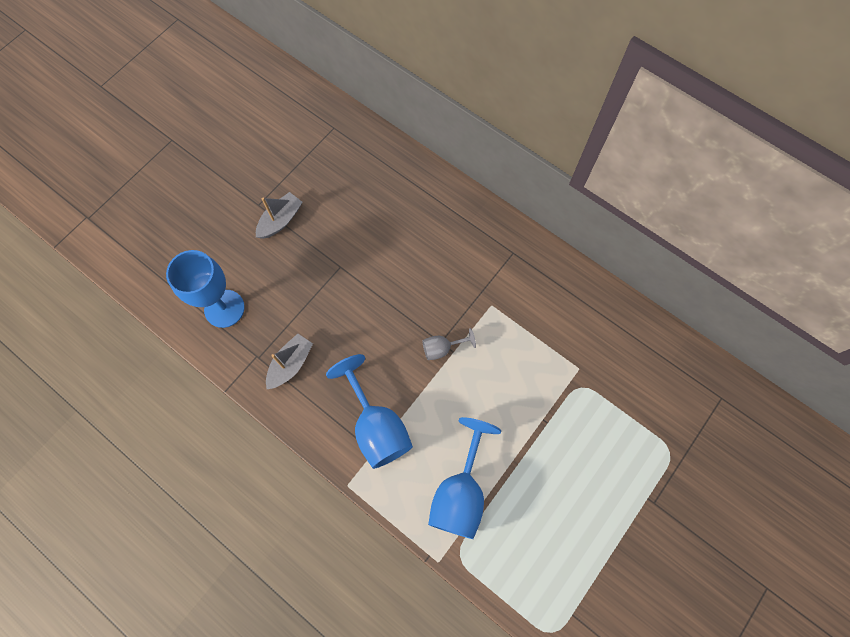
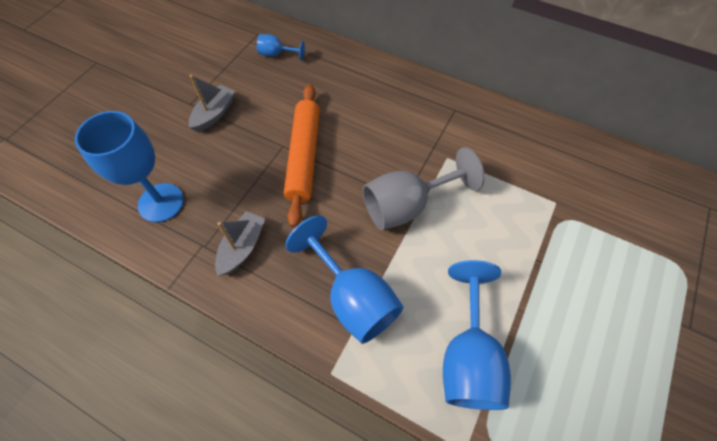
camera: 10 degrees left, 10 degrees down
(349, 157) = (277, 54): none -> blue goblet
(357, 282) = (304, 157): none -> orange rolling pin
(442, 348) = (407, 205): grey goblet -> grey goblet, size x2.00

